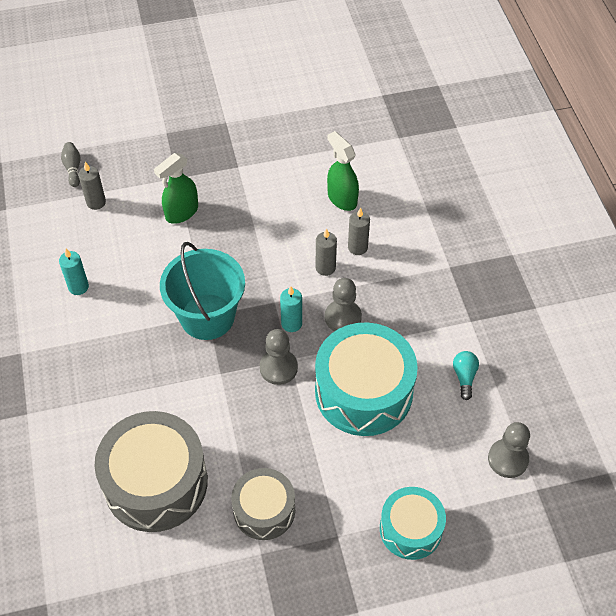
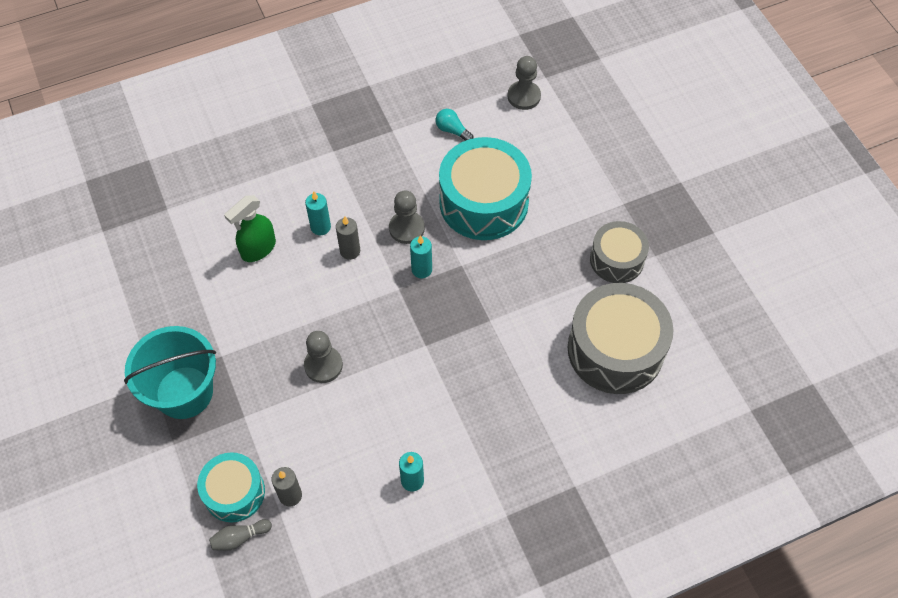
camera: 100 degrees left, 5 degrees up
(181, 212) = (295, 399): green spray bottle -> none
(207, 317) = (427, 345): turquoise bucket -> turquoise bucket (184, 392)
(278, 368) = (473, 272): grey pawn -> grey pawn (323, 365)
(357, 247) = (320, 227): grey candle -> turquoise candle
(410, 529) = (603, 155): turquoise drum -> turquoise drum (234, 492)
(464, 377) = (452, 130): turquoise light bulb -> turquoise light bulb turned 45 degrees clockwise

